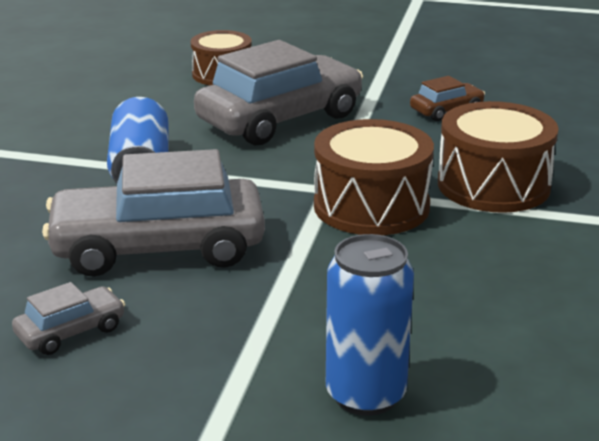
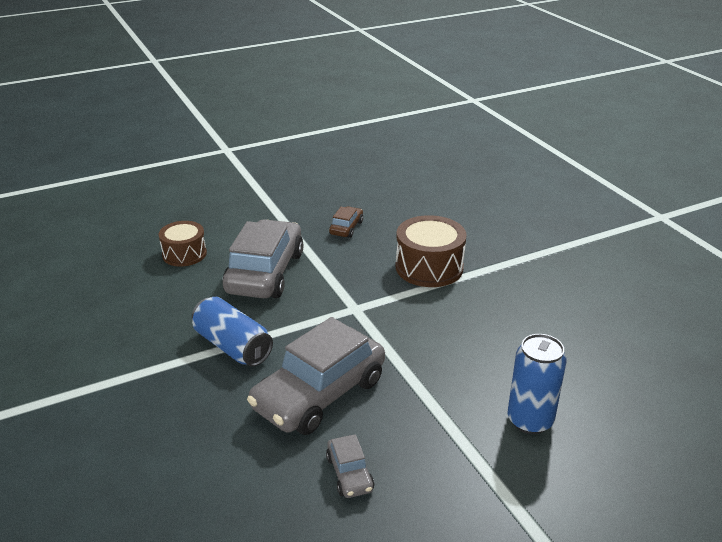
camera: 40 degrees left, 5 degrees up
(71, 331) = (349, 473): grey car -> grey car turned 150 degrees clockwise
(371, 206) = (390, 309): brown drum -> none

